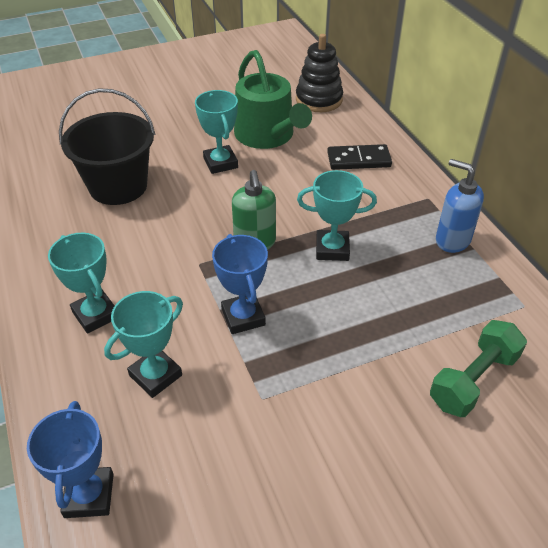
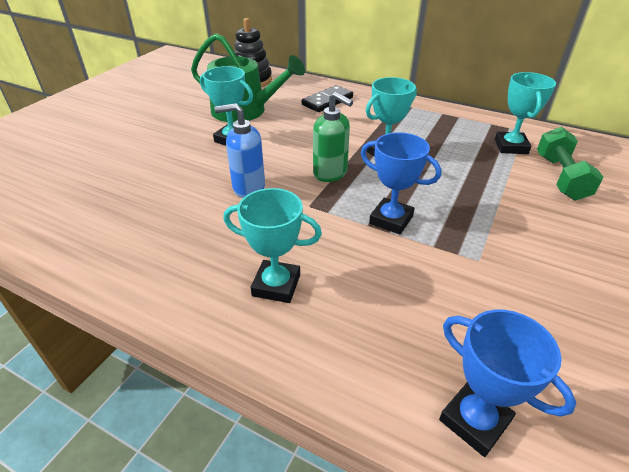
camera: 40 degrees left, 5 degrees down
(118, 186) = (163, 189): black bucket -> none
(155, 375) = (389, 295): turquoise trophy -> turquoise trophy (511, 147)
(452, 240) = (442, 118): blue soap dispenser -> blue soap dispenser (248, 187)

